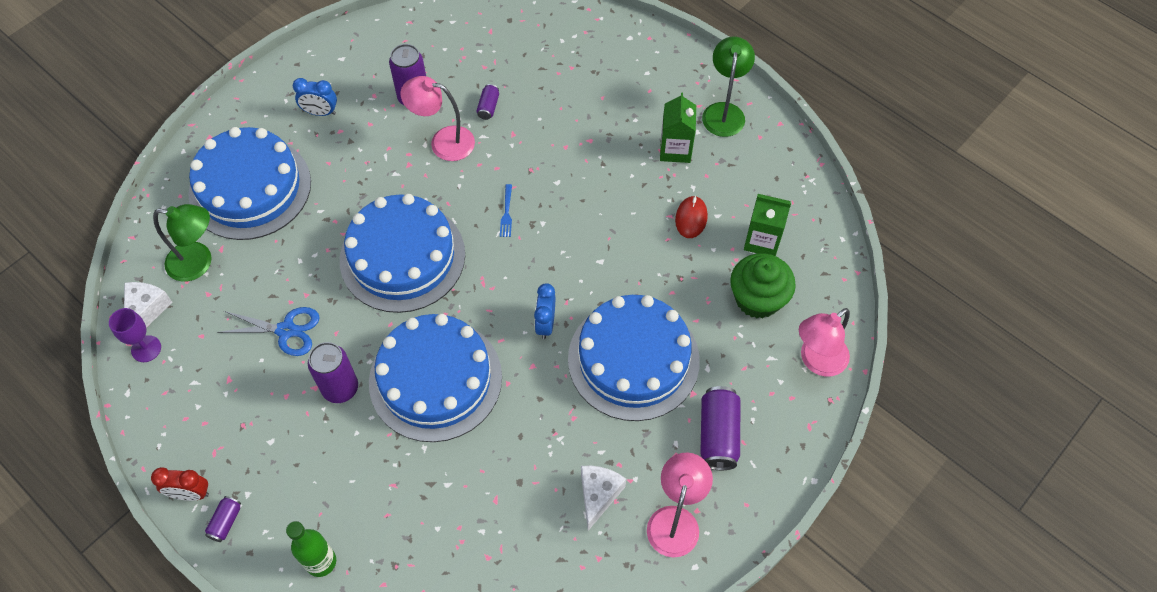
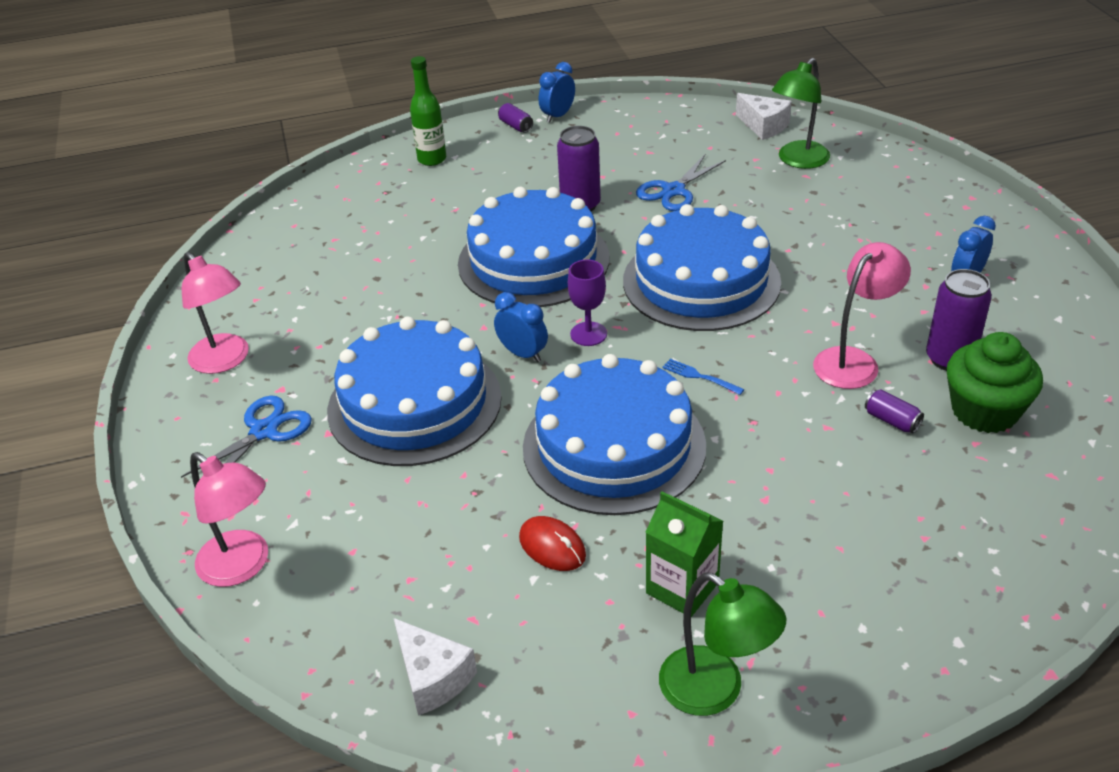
camera: 125 degrees right, 20 degrees down
(146, 349) = (721, 119): purple goblet -> purple goblet (588, 334)
(190, 494) = (558, 116): red clock -> blue clock
(250, 188) = (876, 207): blue cake -> blue cake (614, 446)
(598, 495) = (307, 321): white cheese -> white cheese (433, 677)
(718, 434) = (264, 431): purple can -> blue scissors
(757, 299) = (377, 553): green cupcake -> green cupcake (984, 411)
(762, 240) = (452, 607): green carton -> none
(816, 361) = (243, 566): pink lamp -> pink lamp turned 135 degrees clockwise

